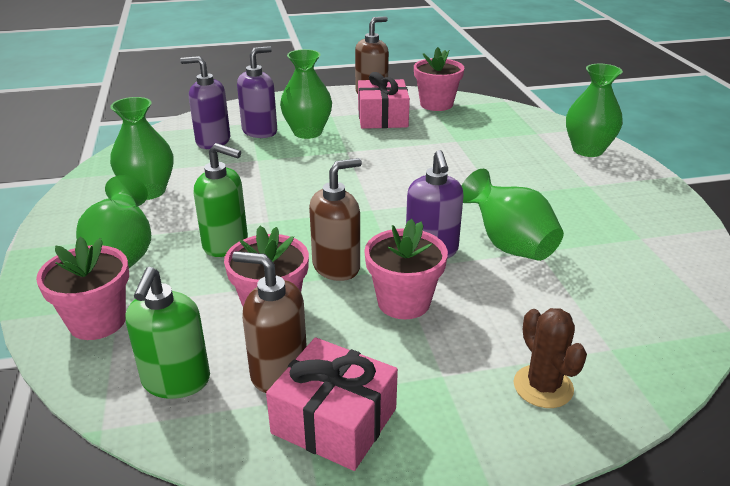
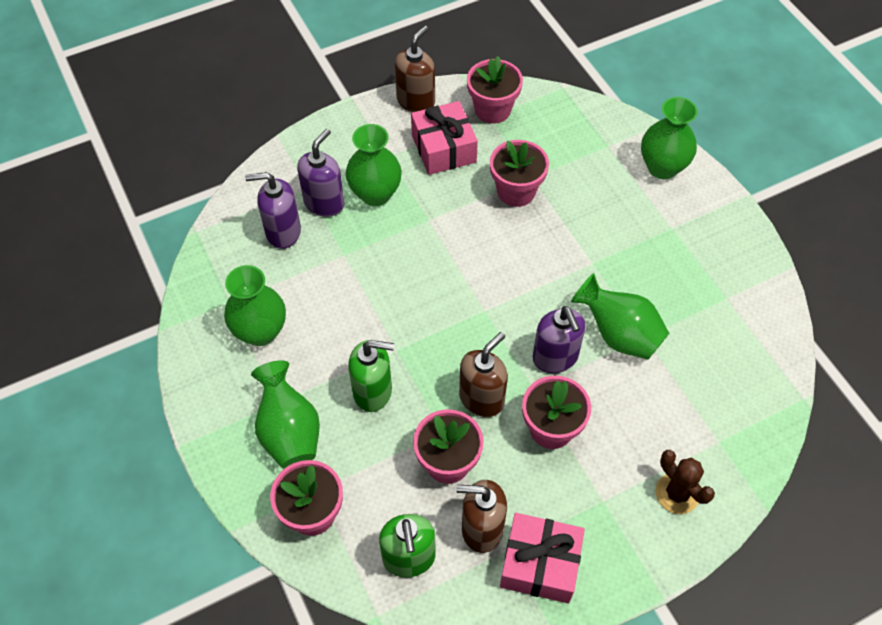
camera: 15 degrees left, 25 degrees up
(437, 146) = (516, 191): none -> pink flower pot

